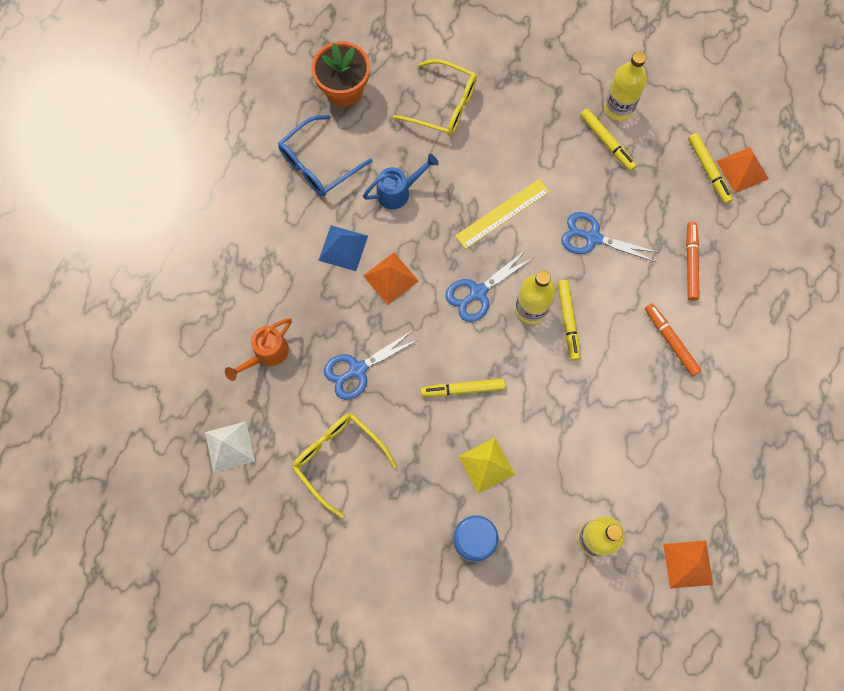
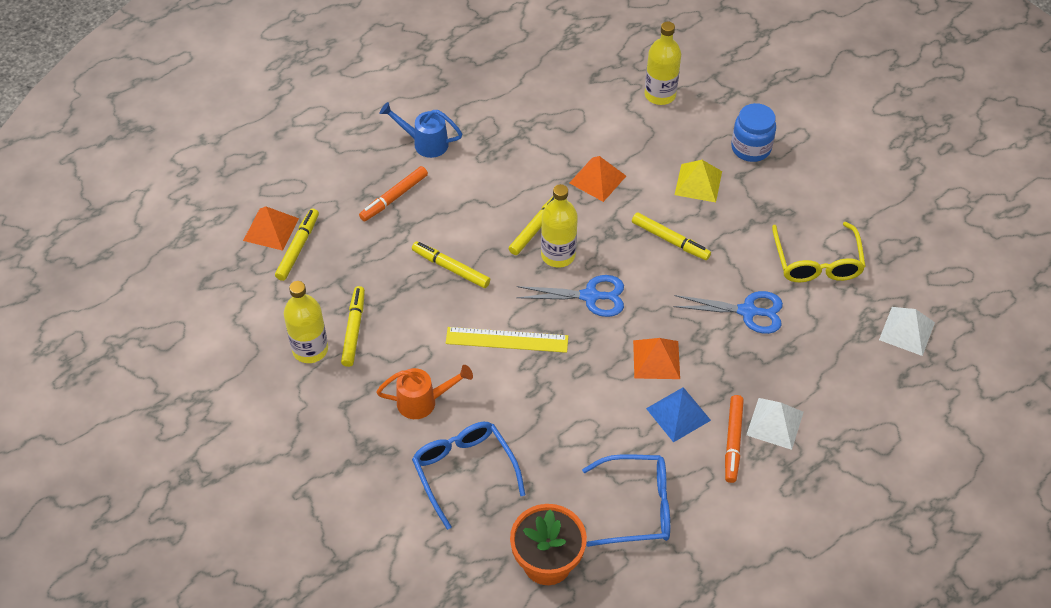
camera: 140 degrees left, 20 degrees down
(266, 354) = (821, 377): orange watering can -> orange watering can (423, 401)
(273, 291) = (775, 423): none -> white pyramid
(398, 191) = (582, 425): blue watering can -> blue watering can (425, 143)
(443, 105) = (464, 471): yellow glasses -> blue glasses
(592, 238) = (451, 268): blue scissors -> yellow marker
(670, 341) = (471, 162): orange marker -> orange marker (733, 441)
(688, 564) = (607, 43): orange pyramid -> orange pyramid (597, 179)

